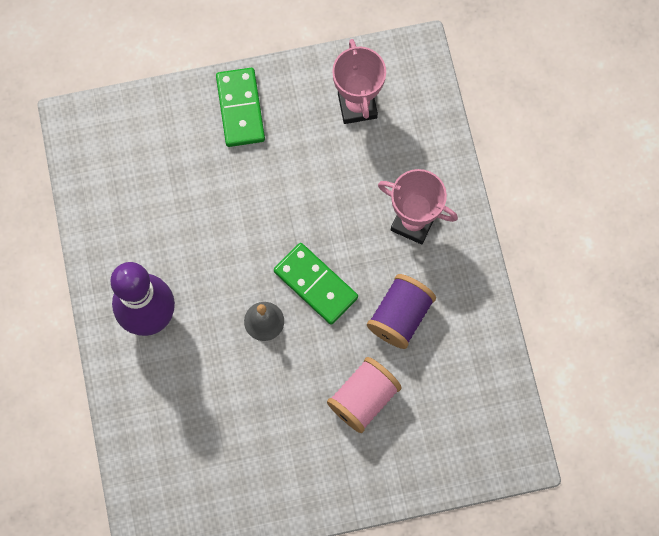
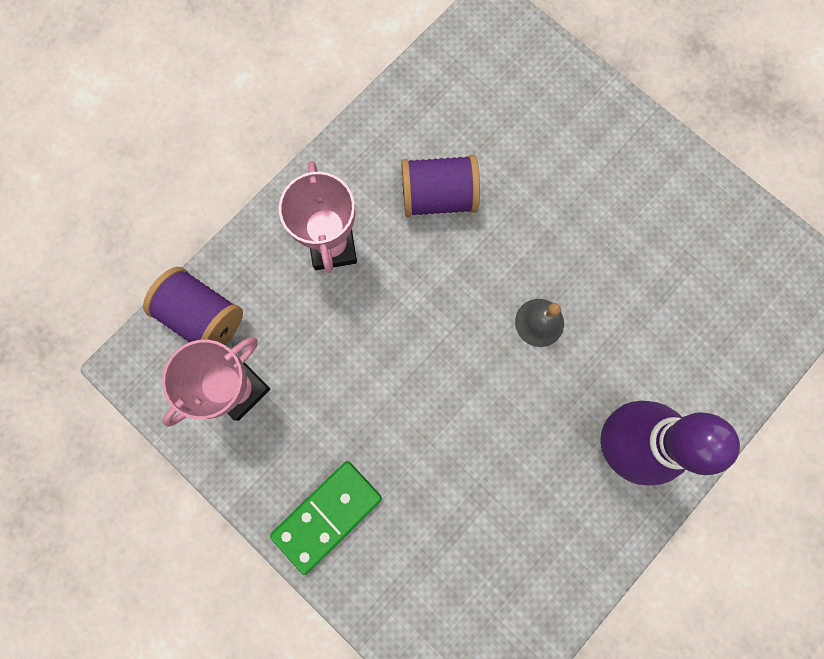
camera: 125 degrees left, 5 degrees up
(315, 284) = (465, 298): green domino -> none
(363, 398) = (543, 178): pink spool -> none
(422, 112) = (203, 316): none -> purple spool

